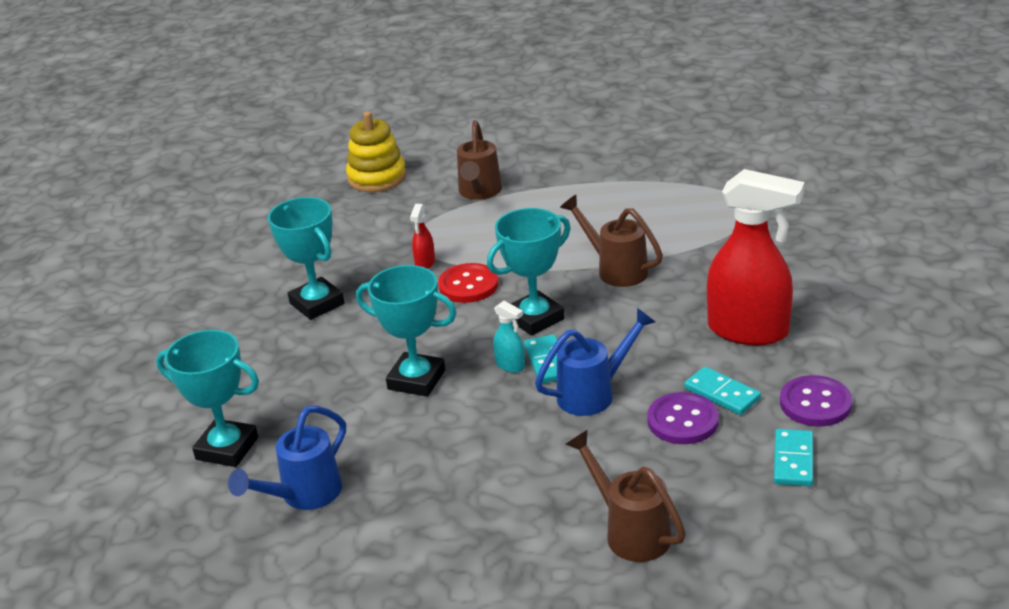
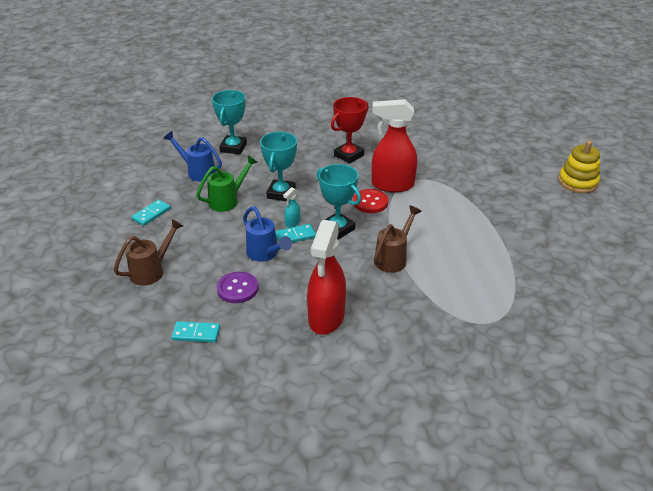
camera: 80 degrees right, 5 degrees up
(317, 304) = (348, 155): turquoise trophy -> red trophy
(377, 178) = (485, 158): yellow stacking toy -> yellow stacking toy (577, 182)
(422, 445) = (228, 200): none -> green watering can
(425, 263) = (392, 185): red spray bottle -> red spray bottle, size x2.40
(479, 193) = (477, 197): brown watering can -> none
(722, 394) = (261, 305): turquoise domino -> turquoise domino (151, 214)
(815, 403) = (248, 346): purple button -> none

